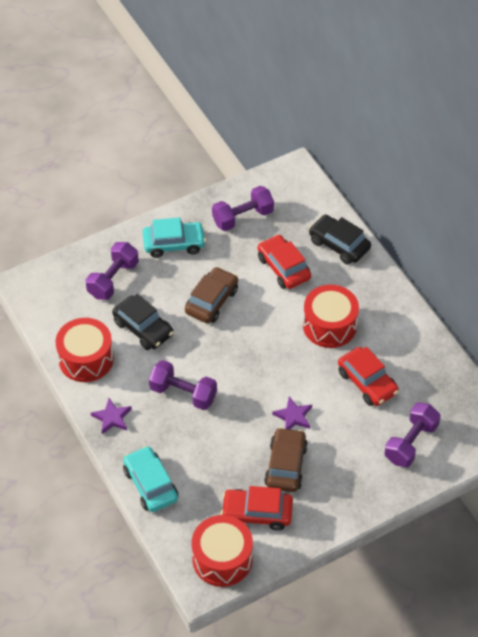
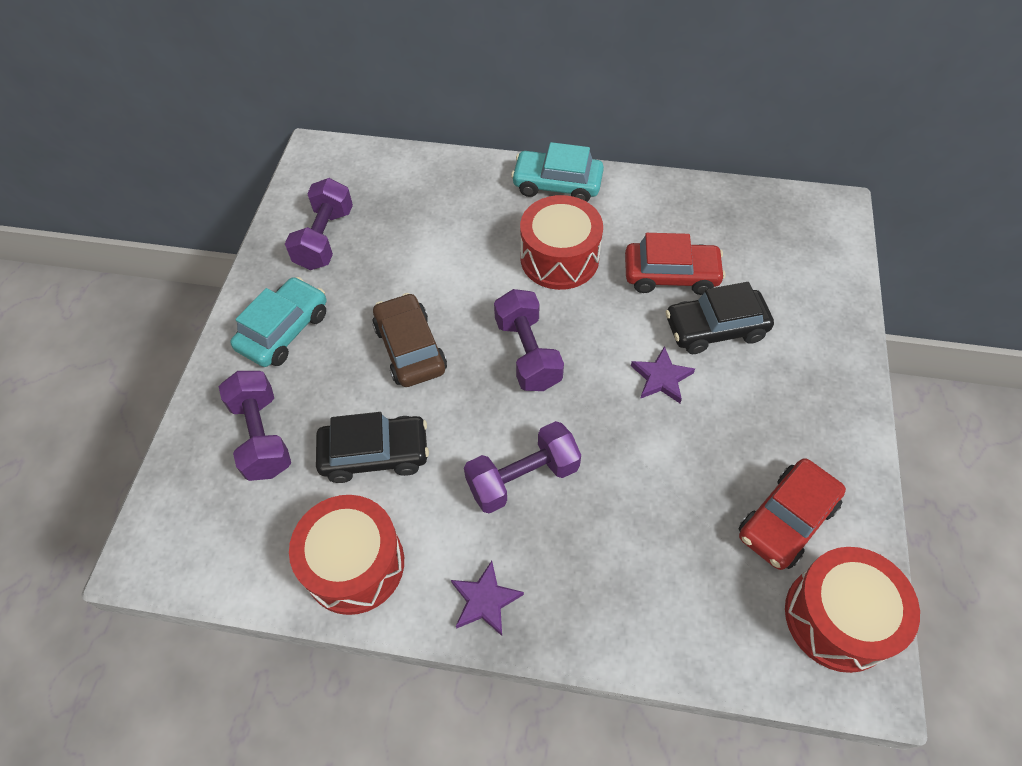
camera: 50 degrees left, 5 degrees up
(150, 484) = (642, 628): turquoise car -> turquoise car (557, 184)
(283, 268) = (436, 247): red car -> none
(286, 465) = (731, 435): brown car -> none
(339, 245) = (457, 181): black car -> black car (715, 328)
(411, 443) = (789, 290): purple dumbbell -> purple dumbbell (528, 353)

